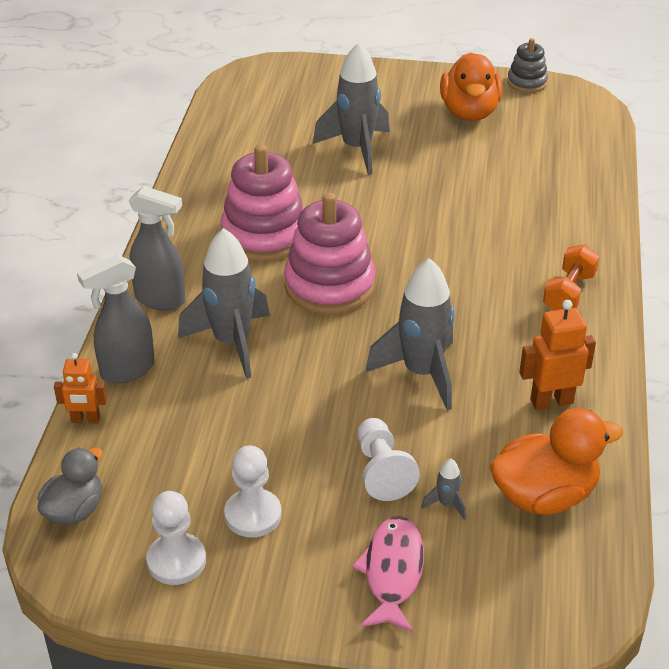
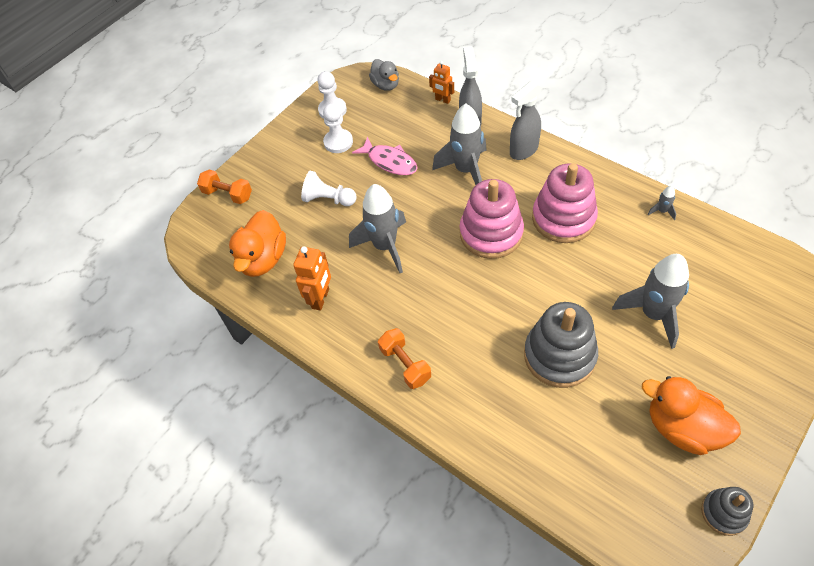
camera: 125 degrees right, 15 degrees up
(85, 420) = (442, 100): orange robot -> orange robot turned 90 degrees counterclockwise
(392, 572) = (268, 179): pink fish -> pink fish (390, 161)
(446, 504) = (289, 216): grey rocket -> grey rocket (662, 211)
(458, 193) = (559, 356): none -> grey stacking toy
(463, 615) = (228, 194): none -> orange dumbbell

